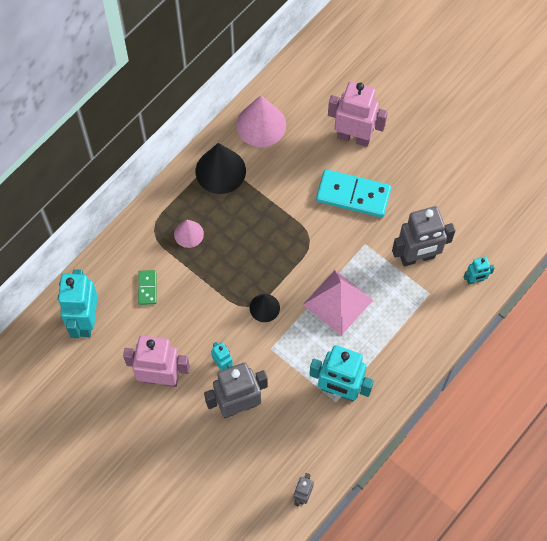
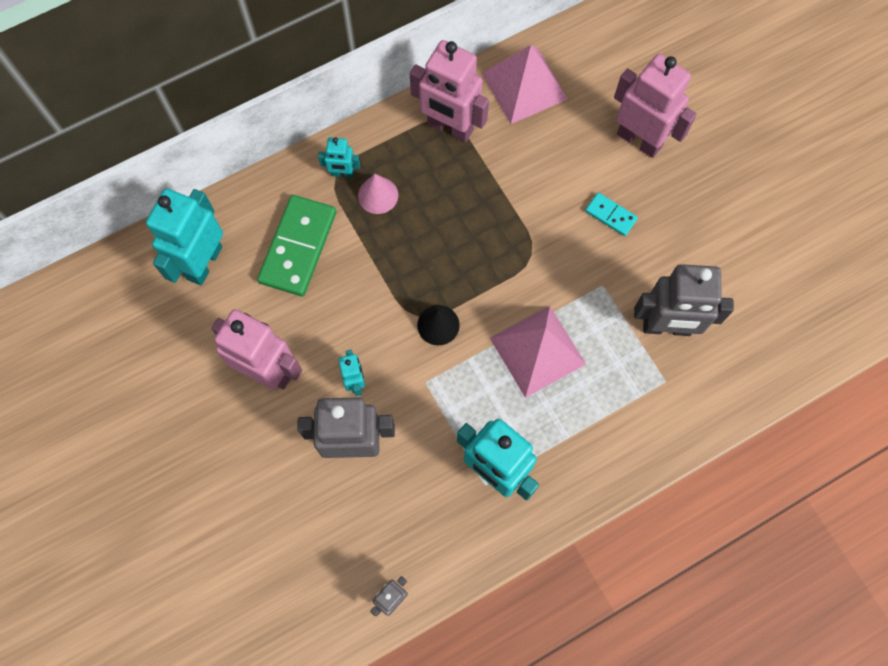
camera: 20 degrees right, 5 degrees up
(147, 288) = (298, 247): green domino -> green domino, size x2.02
(220, 171) = (449, 128): black cone -> pink robot
(261, 125) = (524, 86): pink cone -> pink pyramid
(353, 195) = (611, 215): turquoise domino -> turquoise domino, size x0.50
(475, 280) = (734, 384): turquoise robot -> turquoise robot (342, 173)

